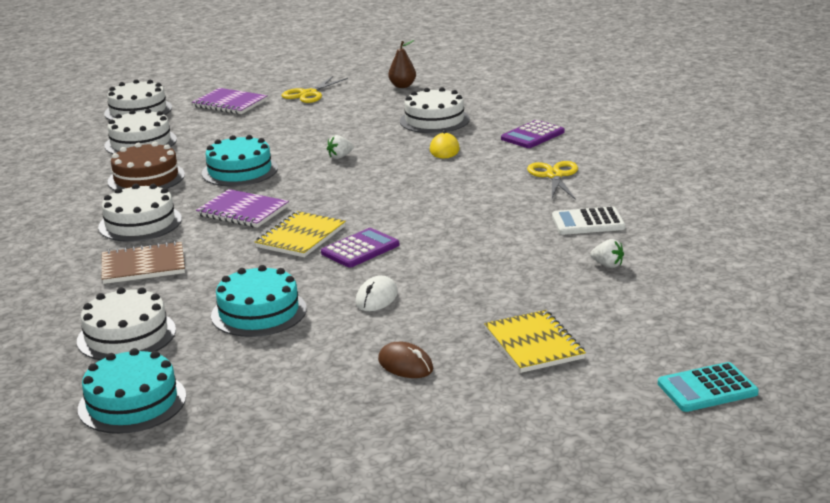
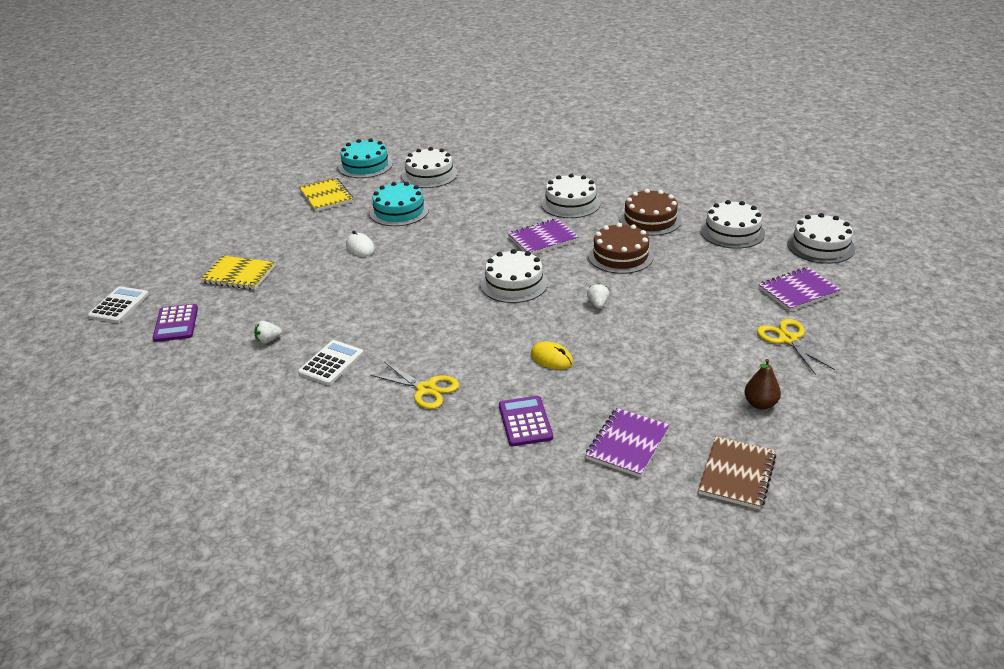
camera: 125 degrees right, 10 degrees up
(143, 266) = (505, 193): brown notebook -> brown notebook (737, 474)
(239, 171) = (620, 255): turquoise cake -> brown cake
(300, 237) = (474, 247): yellow notebook -> yellow notebook (326, 196)
(360, 249) = (427, 261): purple calculator -> purple calculator (176, 323)
(405, 365) = (284, 233): brown mouse -> none
(434, 120) = (632, 382): white cake -> white cake (514, 283)
(504, 105) = (627, 444): none -> purple notebook
(707, 388) = (119, 305): turquoise calculator -> white calculator

